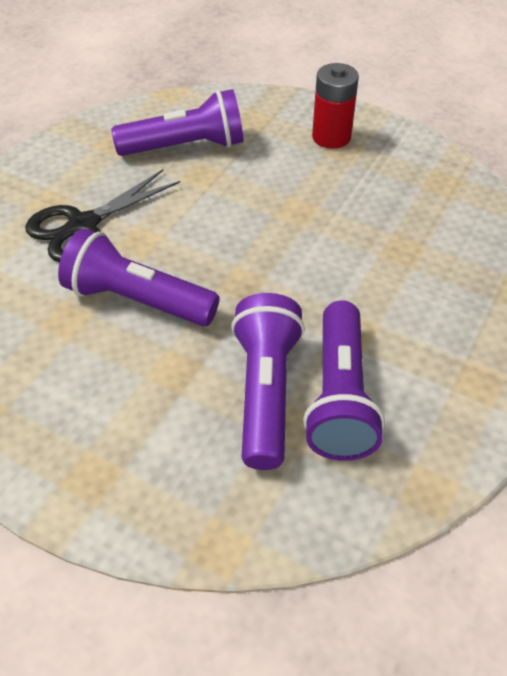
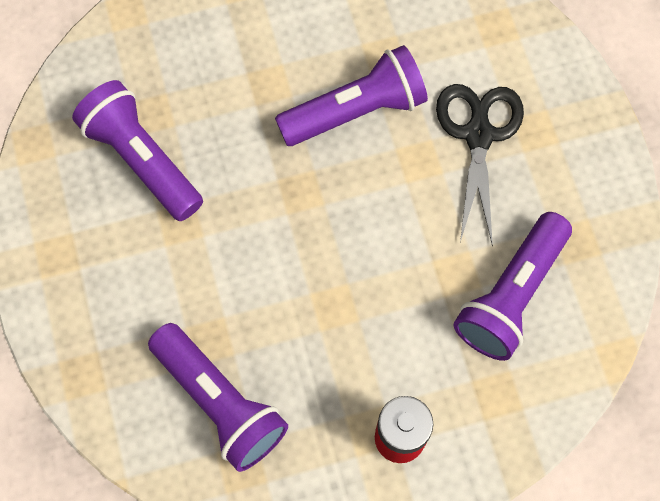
camera: 135 degrees right, 20 degrees up
(265, 391) = (194, 121): purple flashlight -> purple flashlight (220, 402)

